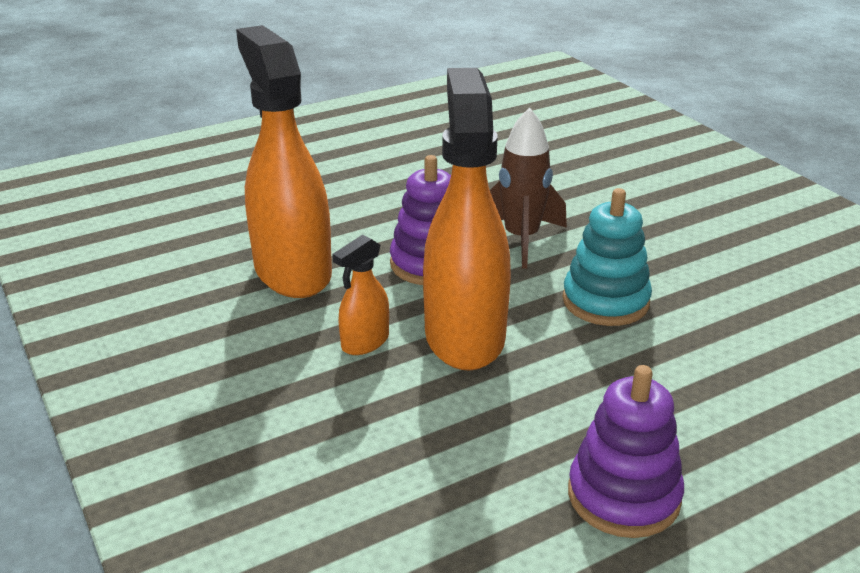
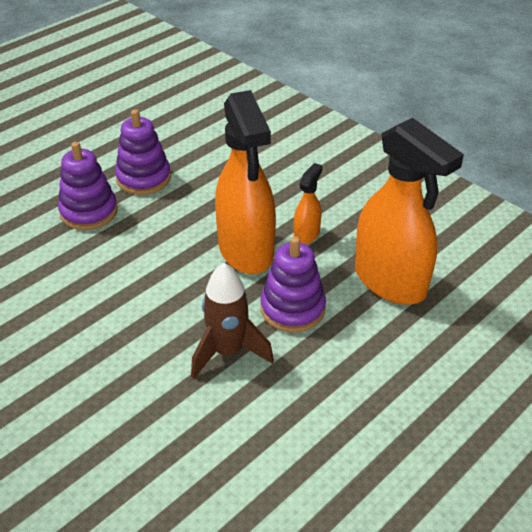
camera: 165 degrees right, 10 degrees up
(605, 301) = (154, 297): turquoise stacking toy -> none
(723, 441) = (89, 212): none -> purple stacking toy

